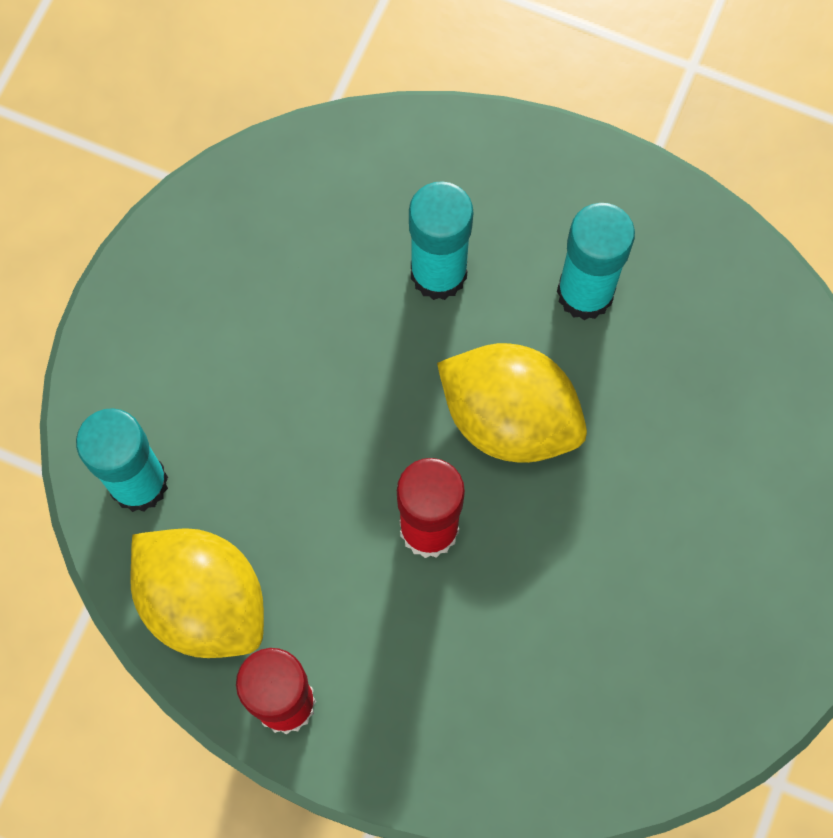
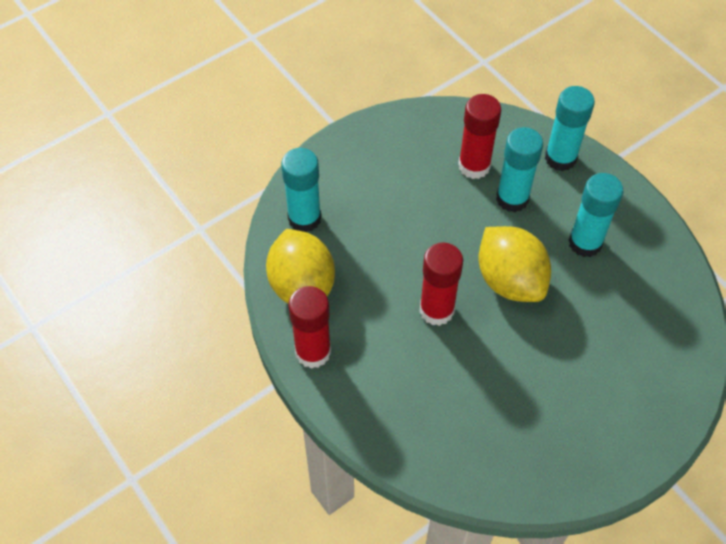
camera: 30 degrees right, 15 degrees down
(350, 245) = (474, 166): none -> red glue stick
(473, 161) = (560, 158): none -> turquoise glue stick

